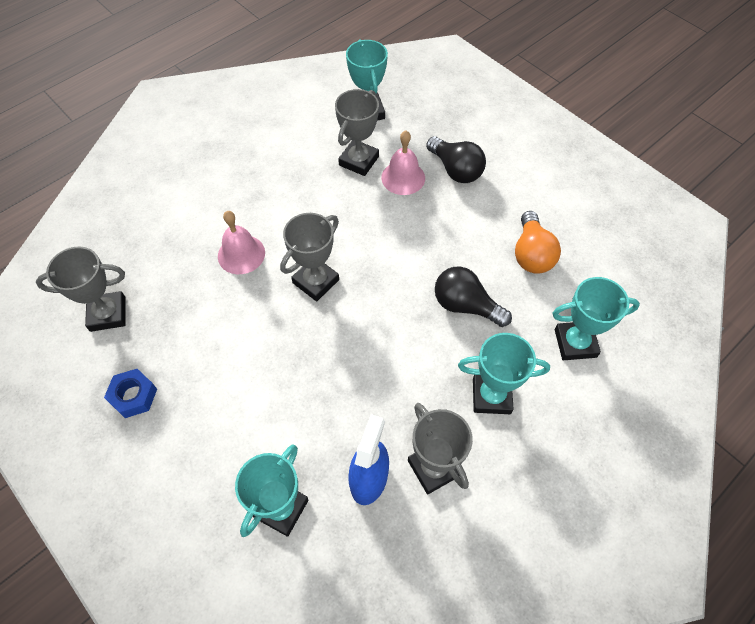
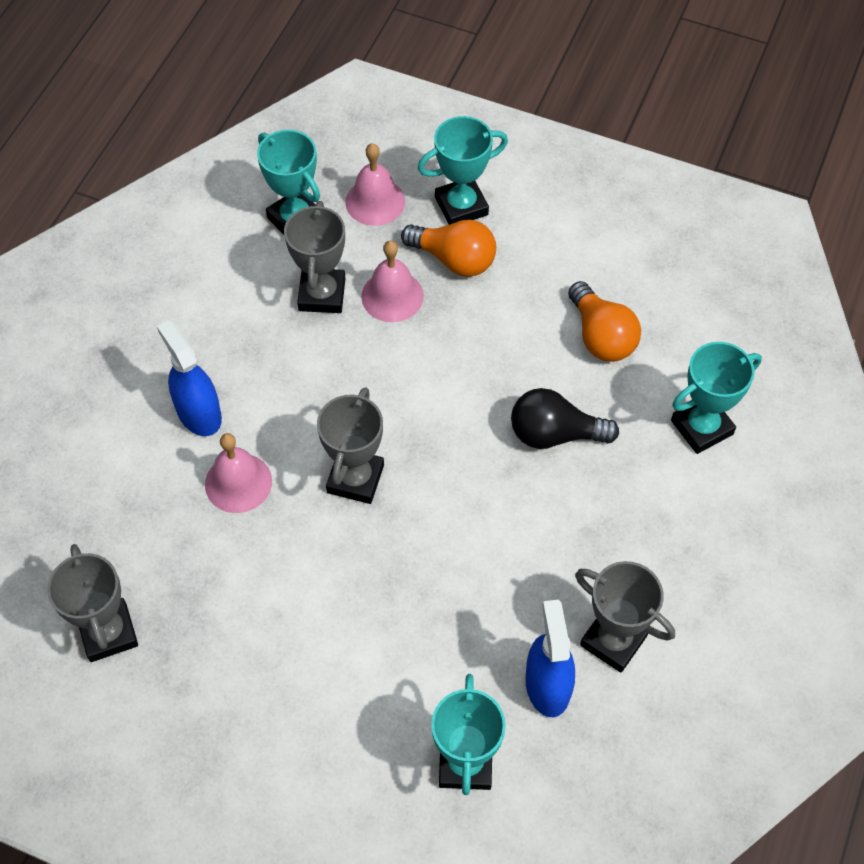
camera: 25 degrees left, 0 degrees up
(108, 314) = (108, 633): grey trophy -> grey trophy turned 75 degrees counterclockwise
(133, 396) = (208, 718): blue nut -> none
(242, 203) = (198, 413): none -> blue spray bottle
(423, 118) = (375, 201): none -> pink bell
(455, 170) = (454, 259): black light bulb -> orange light bulb
(491, 396) = (637, 530): turquoise trophy -> turquoise trophy (461, 206)

